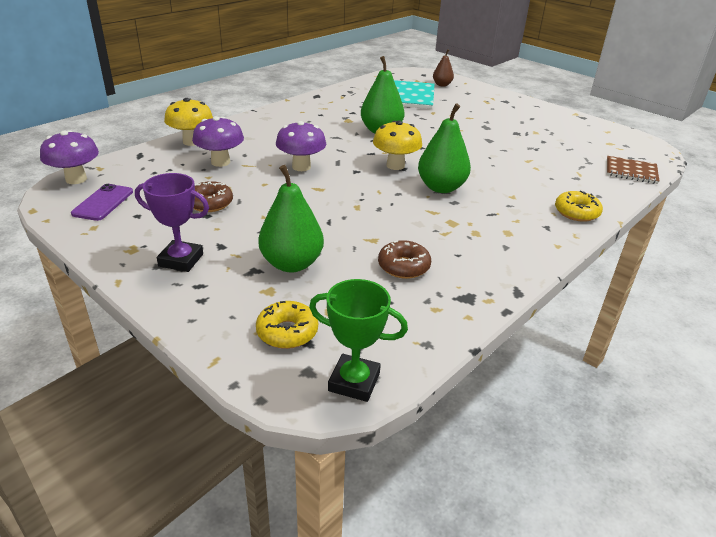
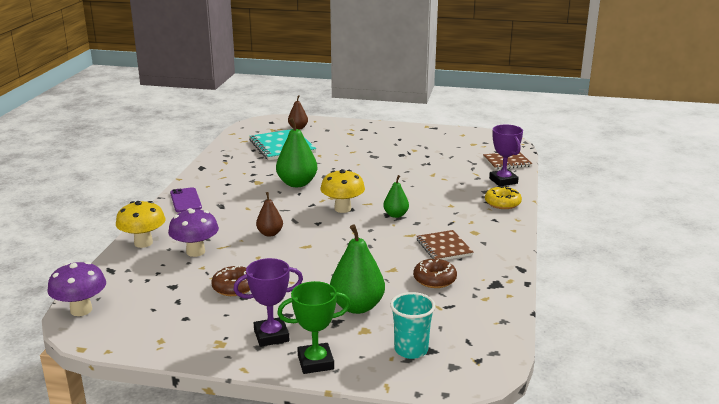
camera: 30 degrees left, 10 degrees down
(103, 203) = (139, 319): purple phone -> purple phone (185, 200)
(287, 332) = (411, 350): yellow donut -> turquoise cup
(301, 167) = (270, 233): purple mushroom -> brown pear
(354, 382) = (487, 360): green trophy -> green trophy (315, 362)
(441, 187) = (395, 215): green pear -> green pear, size x0.57
(454, 236) = (444, 247): none -> brown notebook
(604, 189) = (503, 181): none -> purple trophy

